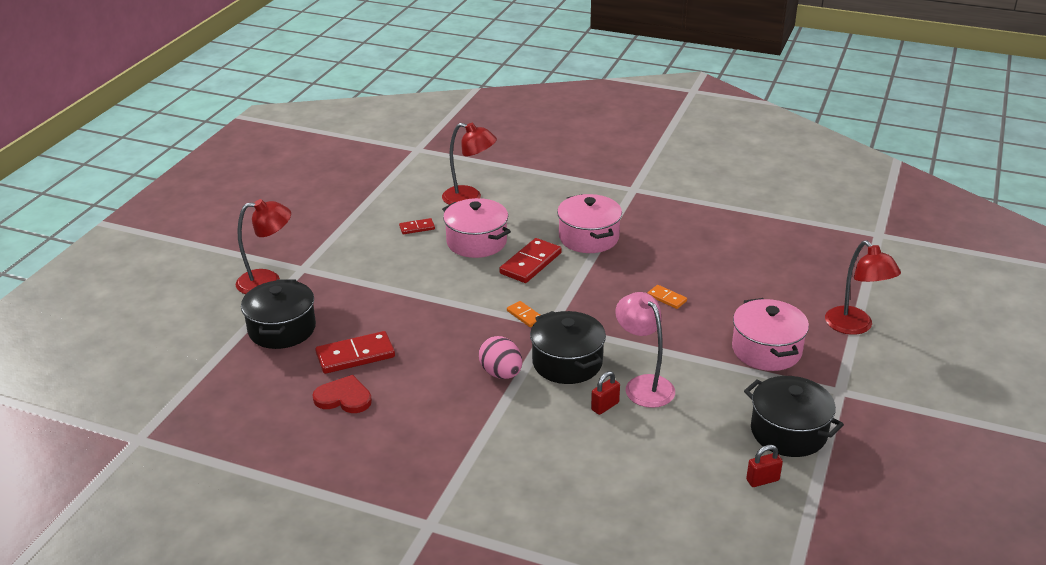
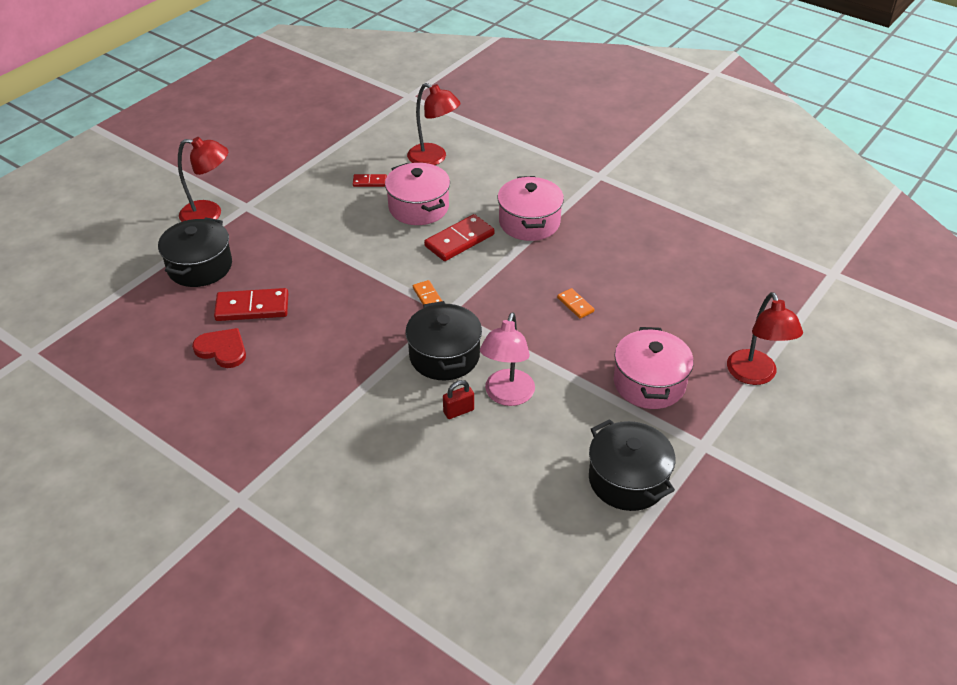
camera: 15 degrees right, 10 degrees up
(501, 373) = (376, 354): pink egg -> none
(643, 385) = (507, 396): pink lamp -> pink lamp turned 150 degrees counterclockwise
(762, 480) = (575, 527): red padlock -> none

